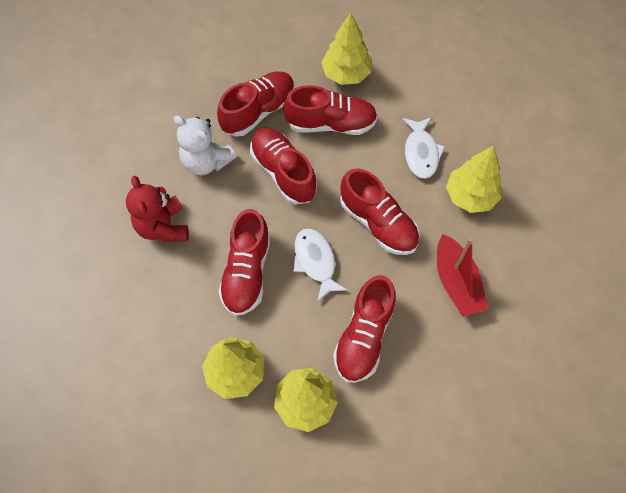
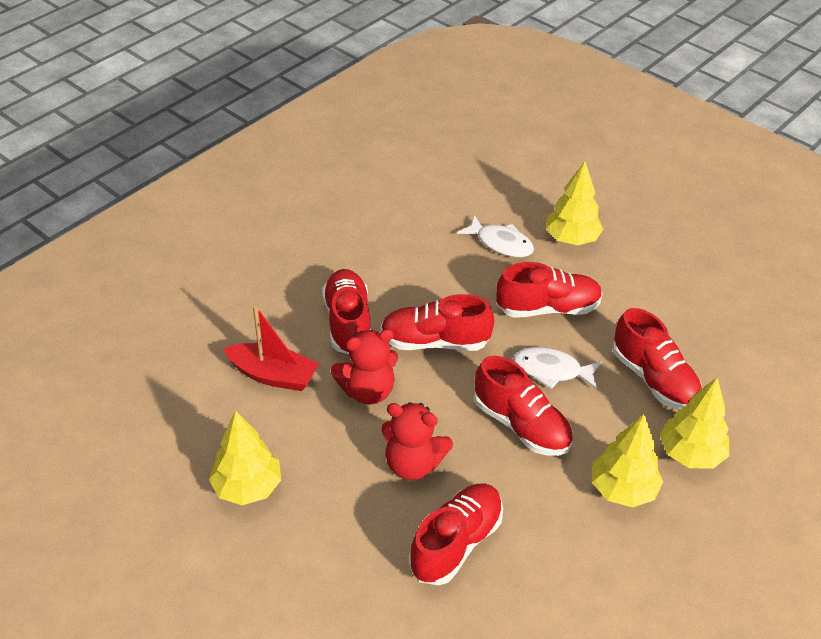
camera: 55 degrees left, 20 degrees down
(206, 161) = (368, 391): white teddy bear -> red teddy bear
(331, 124) = (413, 282): red shoe -> red shoe (456, 543)
(346, 74) = (369, 243): yellow tree -> yellow tree (247, 487)
(456, 282) = (647, 293): red boat -> red boat (273, 375)

